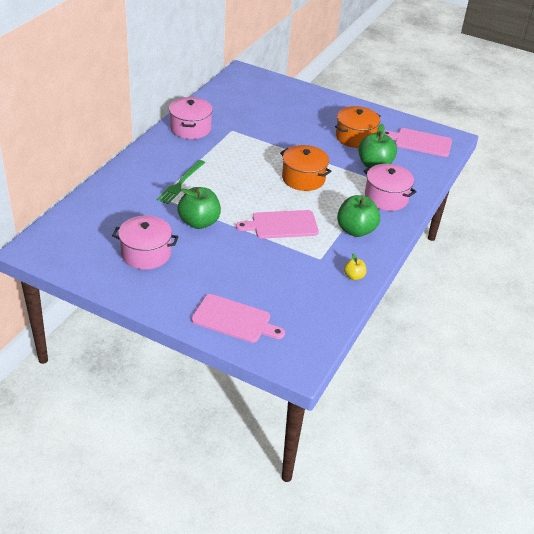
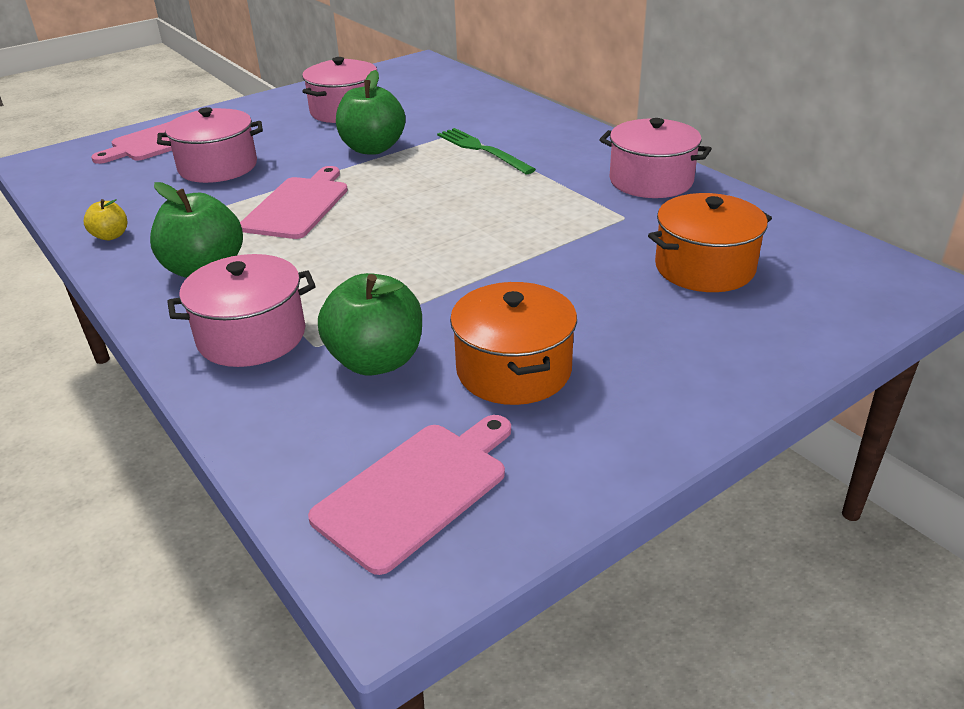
camera: 120 degrees right, 5 degrees down
(257, 274) = (218, 167): none -> pink pot
(303, 178) = (405, 255): orange pot -> orange pot (704, 267)

